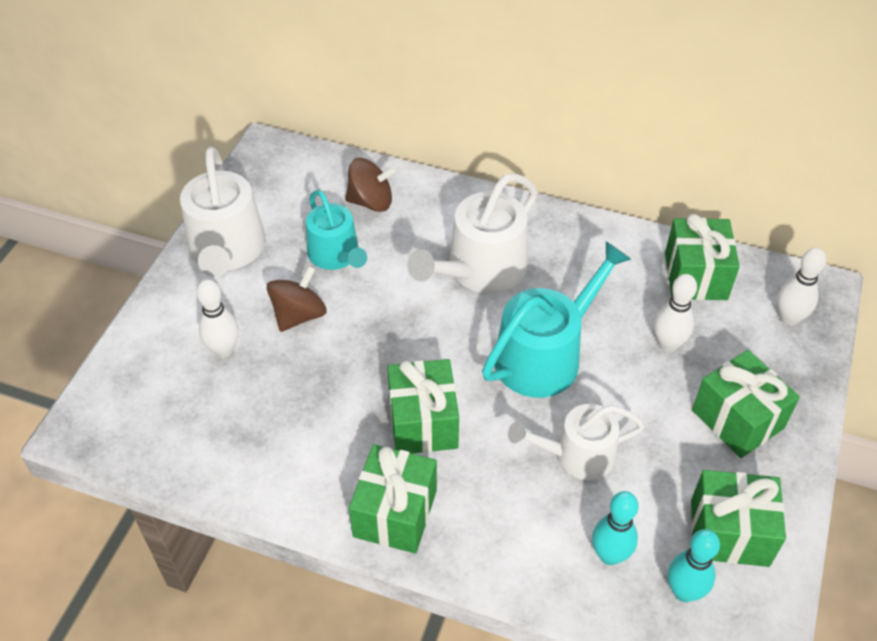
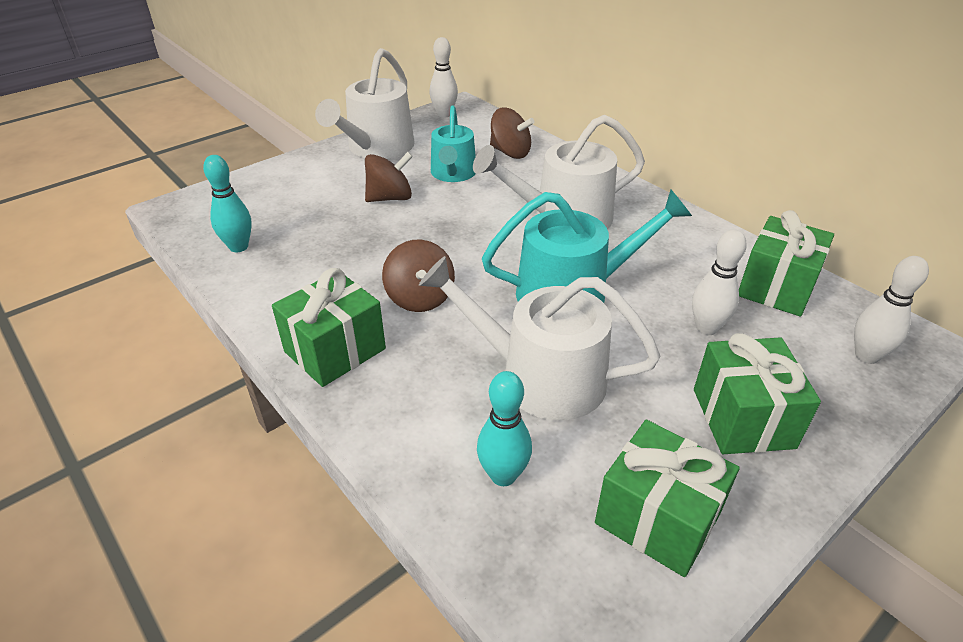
camera: 30 degrees right, 10 degrees down
(224, 350) = (315, 199): white bowling pin -> white bowling pin (444, 114)
(423, 422) = (420, 297): green gift -> brown spinning top
(577, 455) = (540, 377): white watering can -> white watering can, size x1.51
(684, 591) = (558, 550): turquoise bowling pin -> turquoise bowling pin (239, 247)

